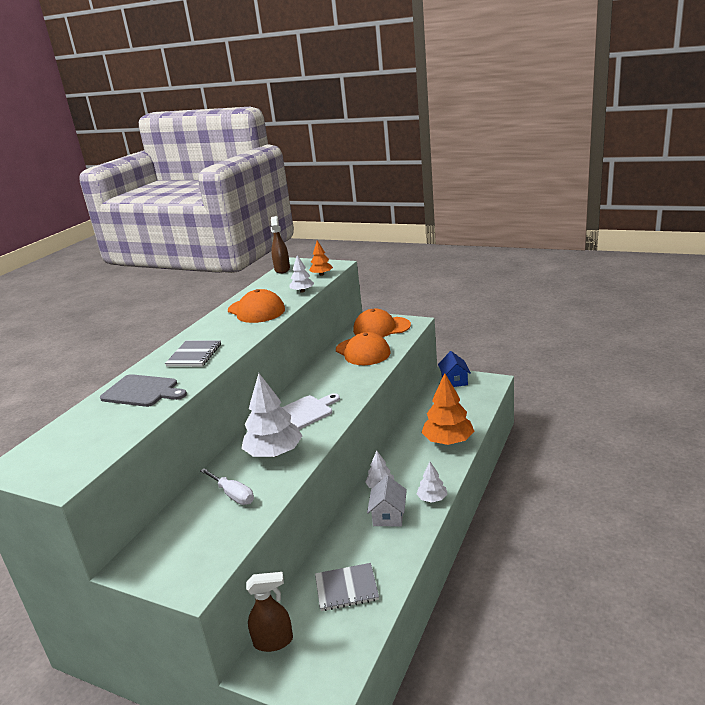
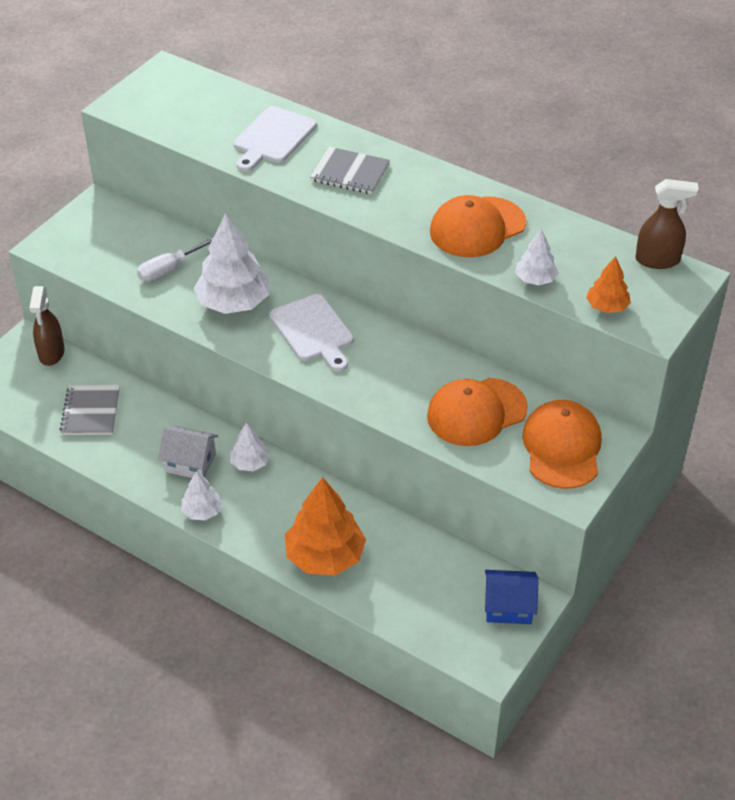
camera: 95 degrees right, 20 degrees up
(142, 391) = (273, 138): grey cutting board -> white cutting board

